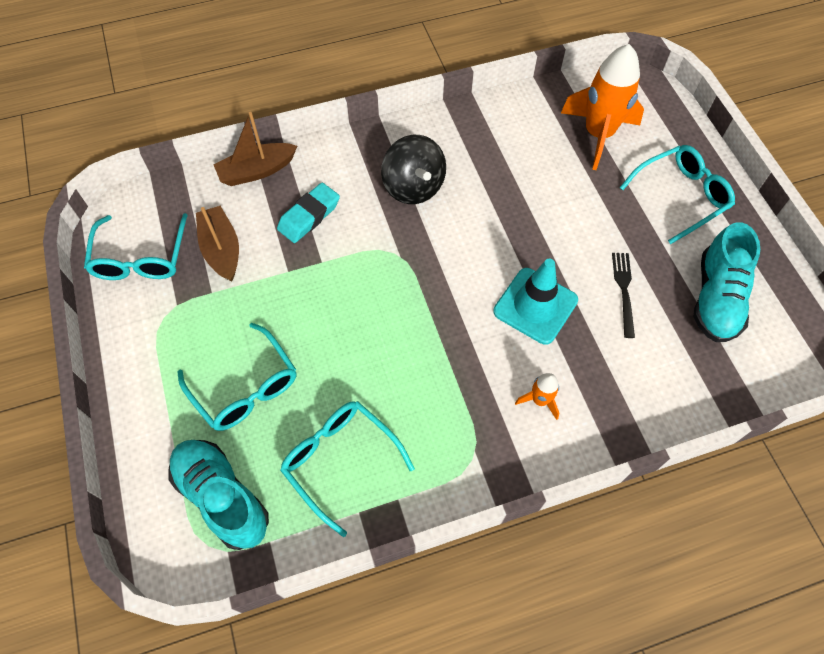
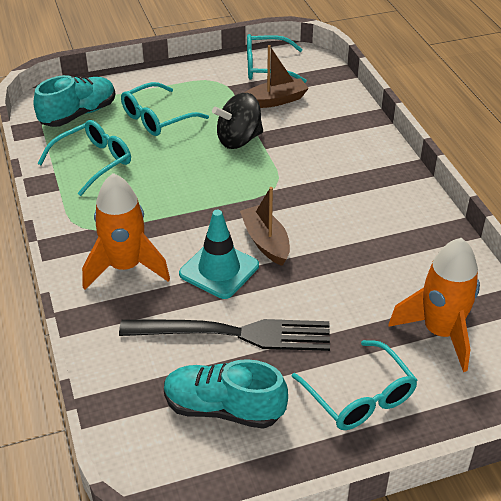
camera: 90 degrees right, 20 degrees down
(257, 171) = (354, 112): brown boat -> brown boat (265, 242)
(309, 216) = (310, 140): turquoise eraser -> none
(413, 187) = (348, 197): black spinning top -> black spinning top (239, 140)
(540, 400) = (125, 267): orange rocket -> orange rocket, size x2.18
(624, 290) = (234, 334): black fork -> black fork, size x2.12

